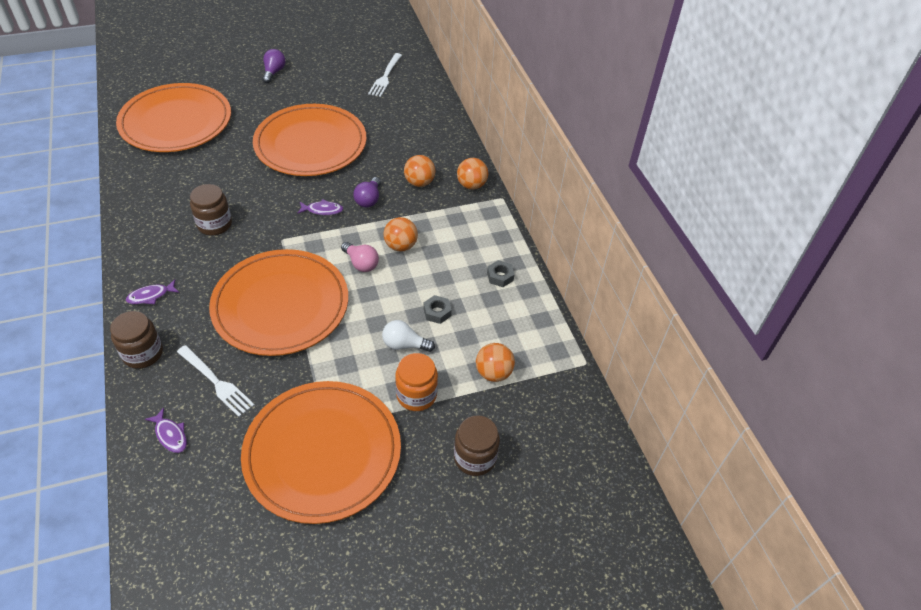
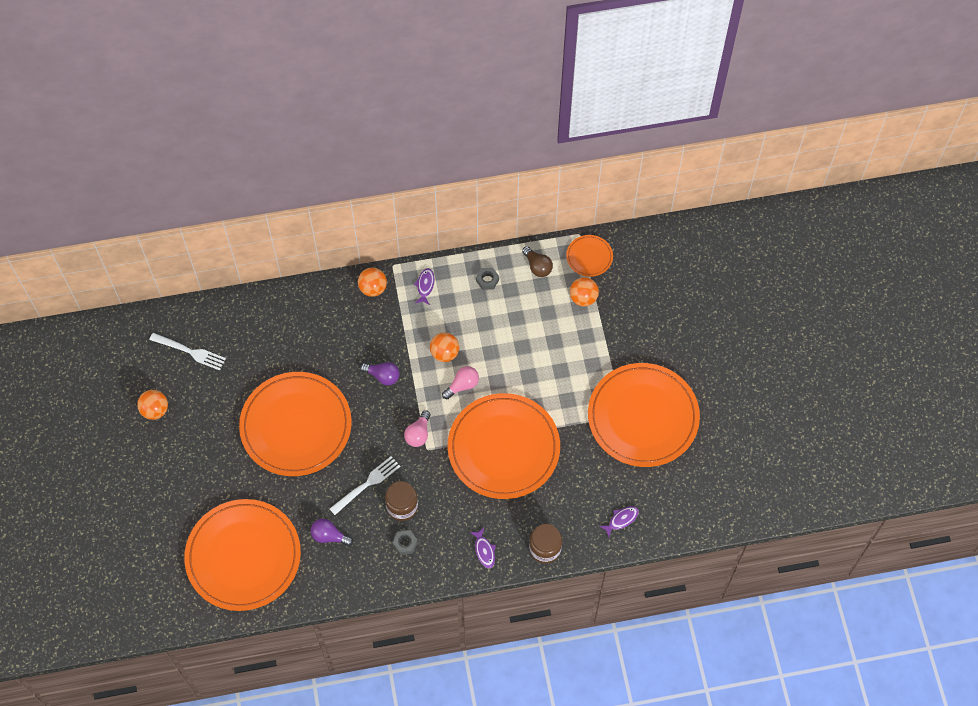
camera: 80 degrees left, 15 degrees up
(216, 382) = (577, 492): white fork -> white fork (367, 484)
(274, 72) = (166, 464): purple light bulb -> purple light bulb (329, 536)
(300, 231) = (418, 434): none -> pink light bulb
(322, 210) = (393, 415): purple fish -> purple fish (425, 286)
(404, 345) = (552, 357): white light bulb -> none
(416, 395) = (599, 352): orange jar -> none
(419, 182) = (364, 332): orange ball -> orange ball (155, 410)
(437, 312) = (521, 331): grey nut -> grey nut (405, 543)
(475, 457) = (653, 319): brown jar -> none
(528, 323) = (537, 266): none -> brown light bulb
(555, 376) = (589, 257): none -> orange plate

